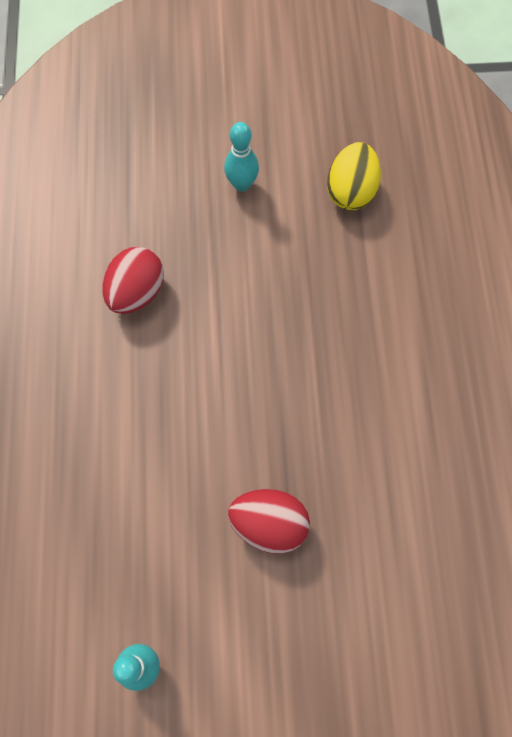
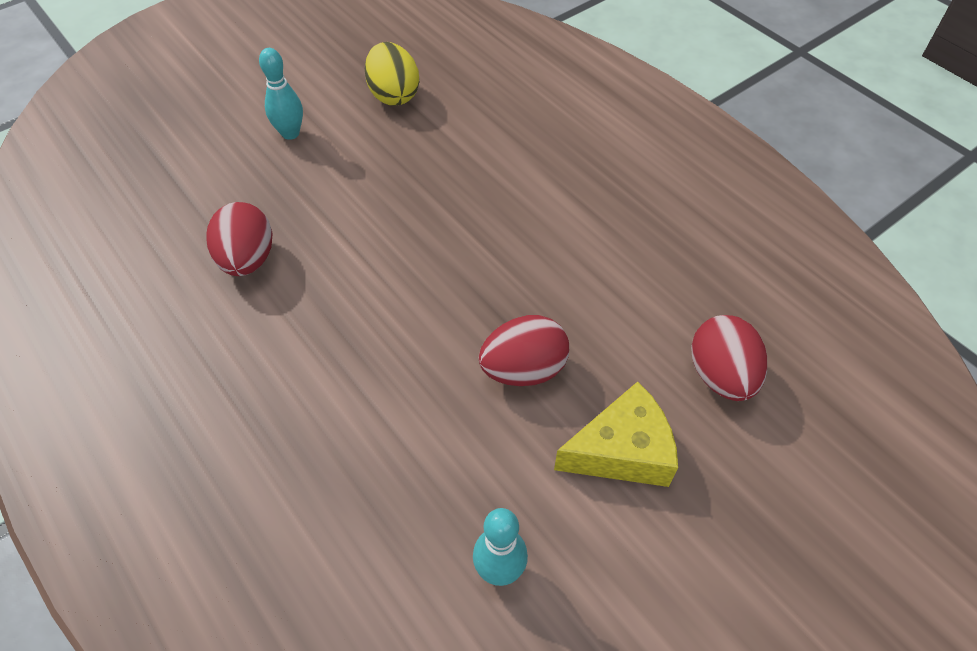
camera: 35 degrees left, 15 degrees down
(290, 641) = (622, 451): none -> yellow cheese
(415, 635) = (720, 376): none -> red egg

